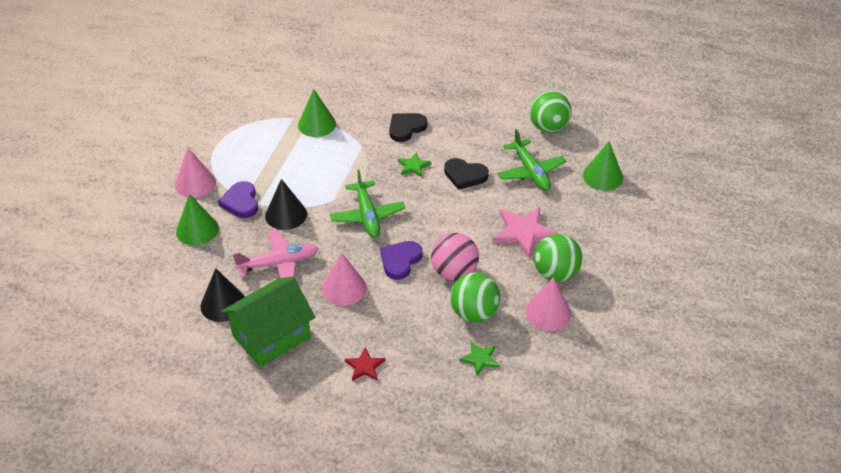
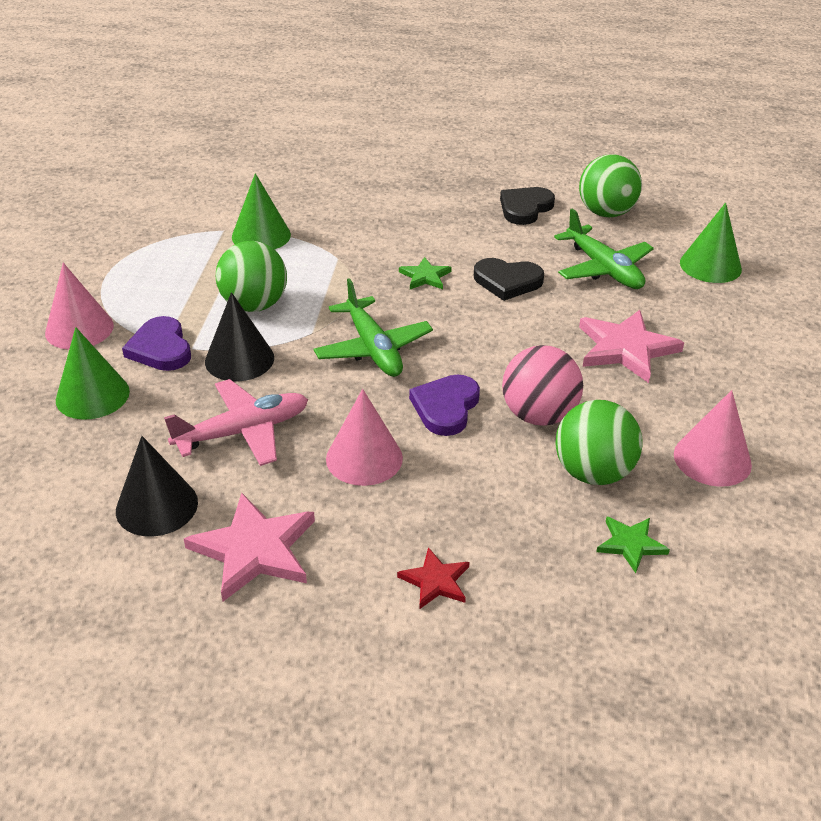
camera: 10 degrees left, 5 degrees down
(271, 336) = (254, 550): green house -> pink star
(406, 128) = (398, 230): black heart -> black heart (525, 208)
(555, 273) = (699, 400): green ball -> green ball (254, 305)

